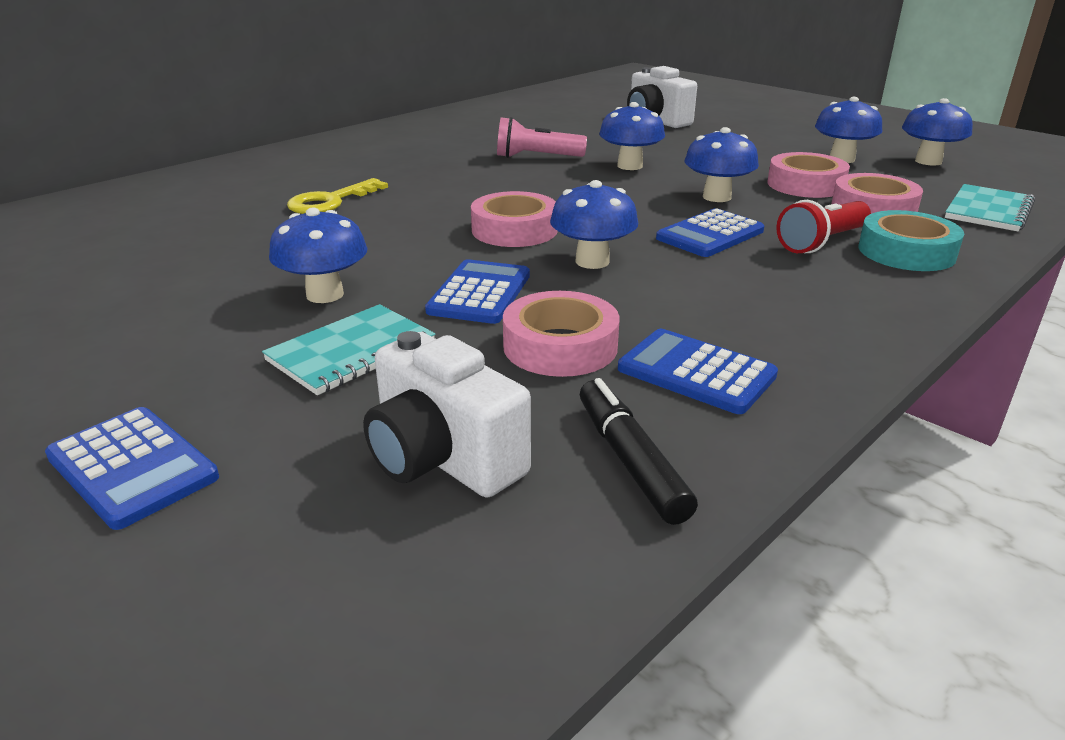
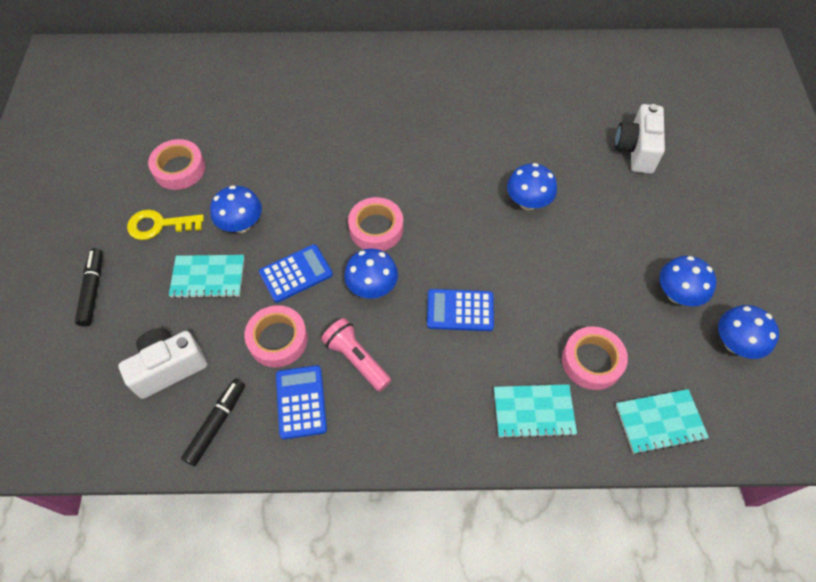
camera: 45 degrees right, 30 degrees up
(132, 467) = (92, 290): blue calculator -> black marker
(330, 201) = (330, 132): yellow key -> yellow key (159, 225)
(442, 458) = (169, 367): white camera -> white camera turned 60 degrees clockwise
(536, 157) = (490, 151): pink flashlight -> pink flashlight (356, 359)
(717, 197) = (522, 276): blue mushroom -> none
(805, 185) = (597, 305): pink tape -> pink tape (179, 169)
(822, 242) = (505, 365): red flashlight -> none
(906, 252) = (533, 411): turquoise tape -> turquoise notebook

